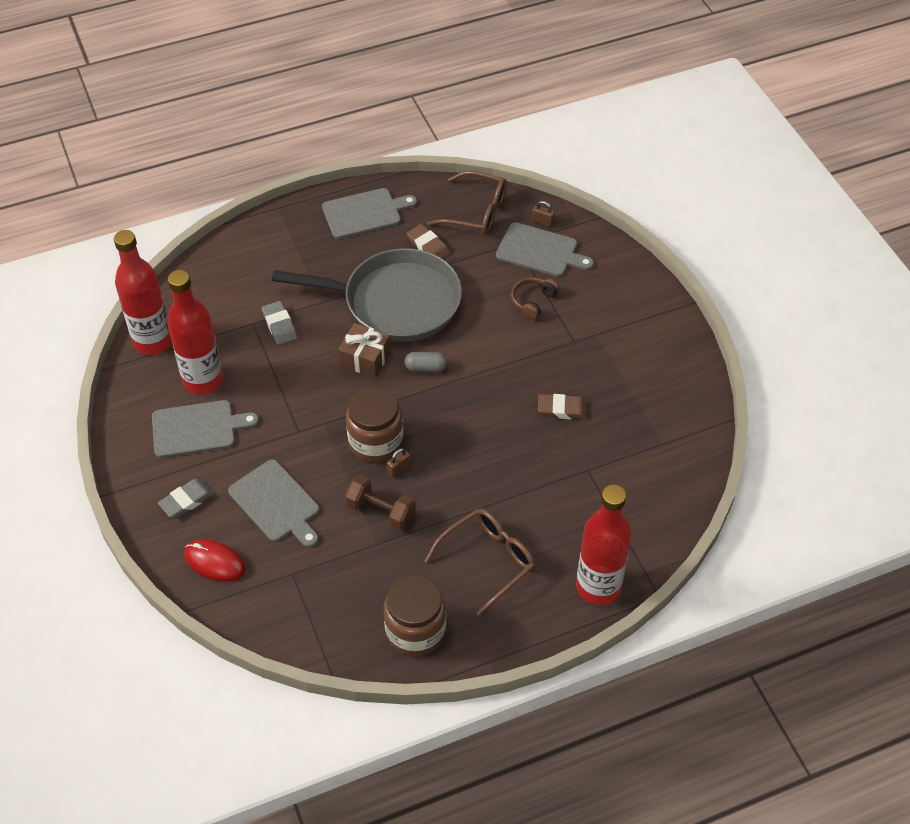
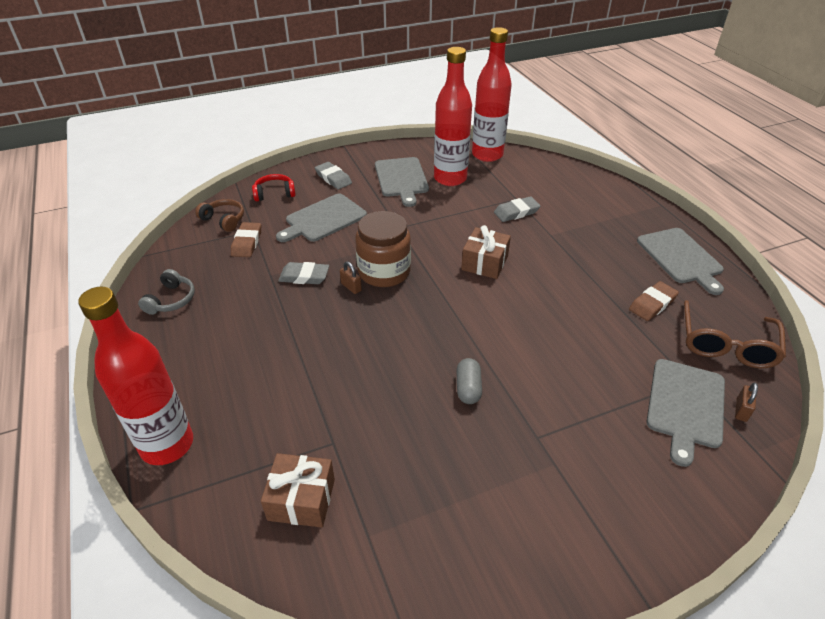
camera: 90 degrees right, 10 degrees down
(215, 562) = (274, 193): red mouse -> red headphones
(381, 511) = (304, 276): brown dumbbell -> grey eraser
(396, 302) = (563, 281): grey pan -> none
(415, 631) = (171, 300): brown jar -> grey headphones
(425, 368) = (477, 304): grey capsule -> grey capsule (468, 388)
(488, 561) = (230, 350): brown glasses -> none
(533, 301) = (595, 396): brown headphones -> brown headphones (223, 220)
(562, 409) = (425, 420): brown eraser -> brown eraser (247, 243)
(639, 485) = (301, 499): none -> brown gift

